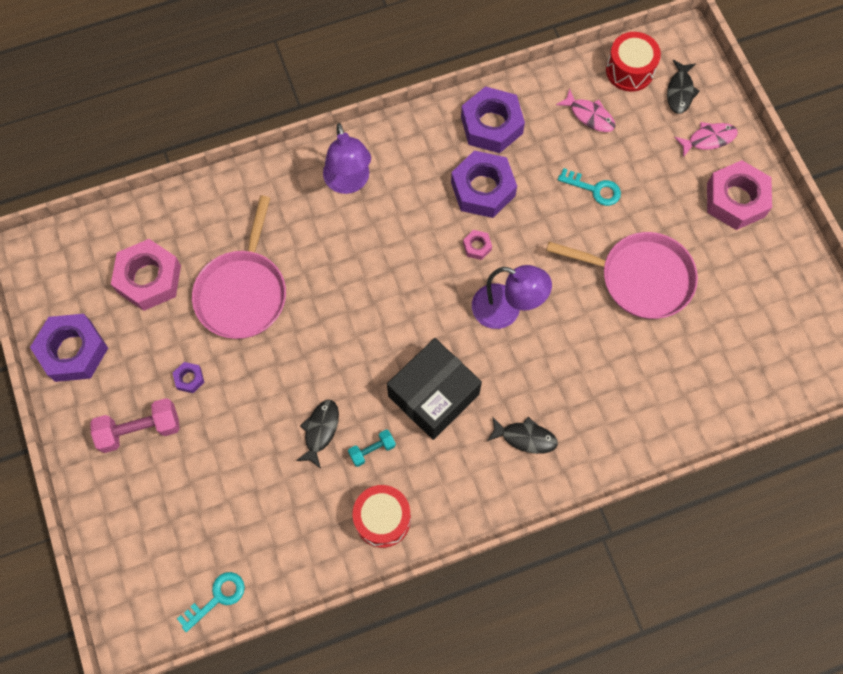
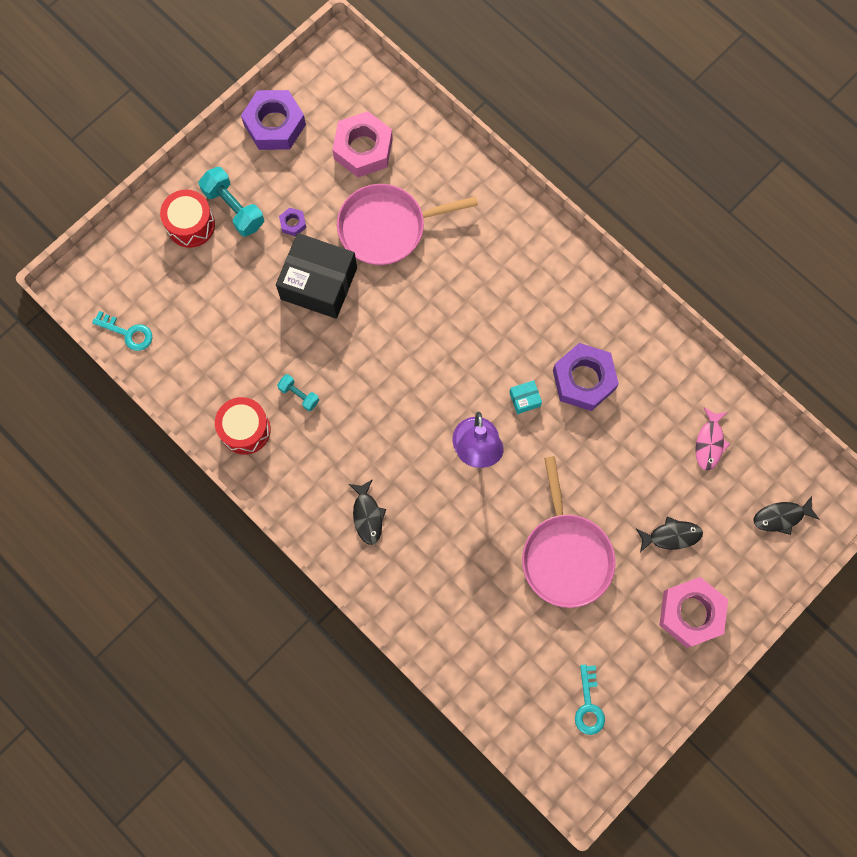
camera: 65 degrees right, 5 degrees up
(140, 430) = (234, 208): pink dumbbell -> turquoise dumbbell
(320, 430) = (297, 346): black fish -> black fish (671, 536)
(348, 182) = (531, 263): purple lamp -> none
(433, 395) = (369, 423): black box -> black box (319, 283)
(477, 246) = (524, 399): pink nut -> turquoise box
(491, 125) = (652, 359): purple nut -> none
(594, 189) = (634, 478): turquoise key -> turquoise key (588, 706)
(629, 70) = (779, 460): red drum -> red drum (190, 225)
(708, 139) = (743, 563): pink fish -> none

